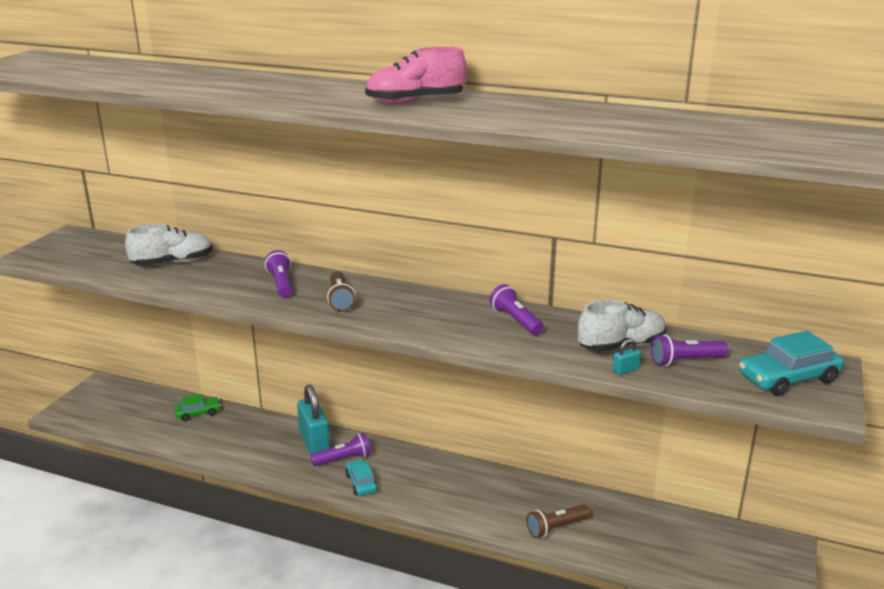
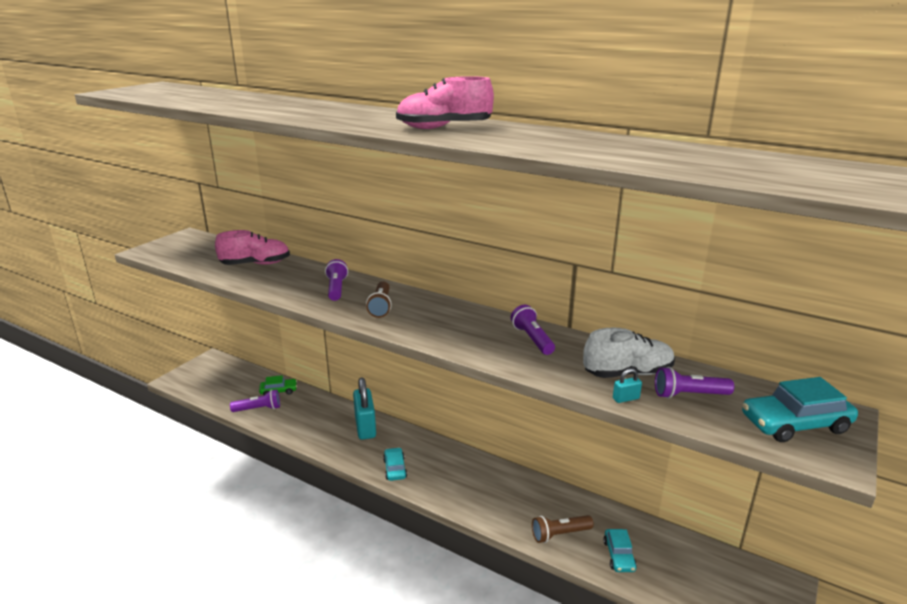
camera: 10 degrees right, 0 degrees up
(173, 263) = (255, 264): white shoe -> pink shoe
(344, 459) = (386, 445): purple flashlight -> purple flashlight (258, 409)
(620, 540) = (619, 555): none -> turquoise car

